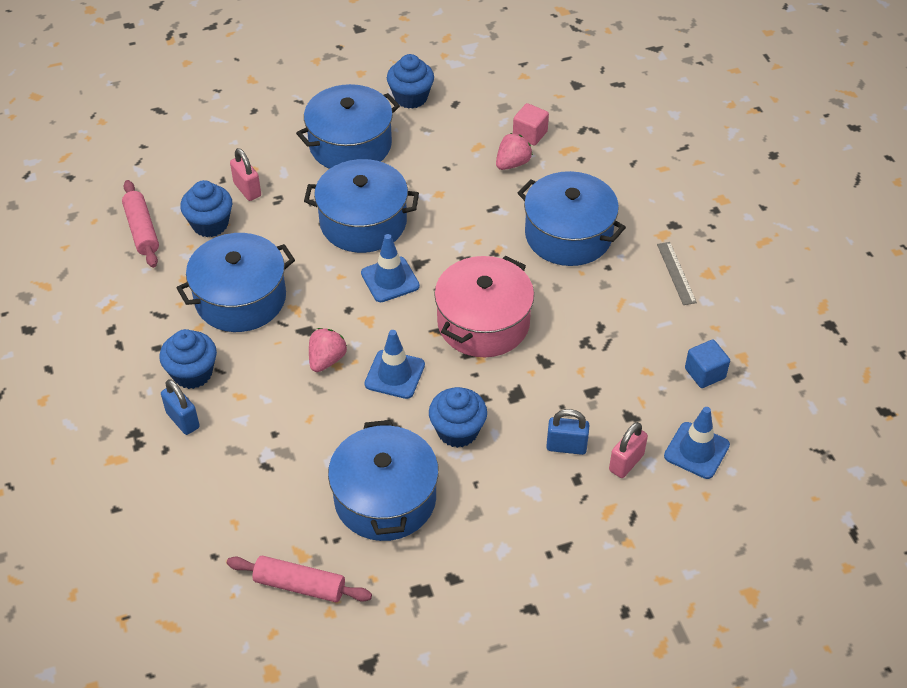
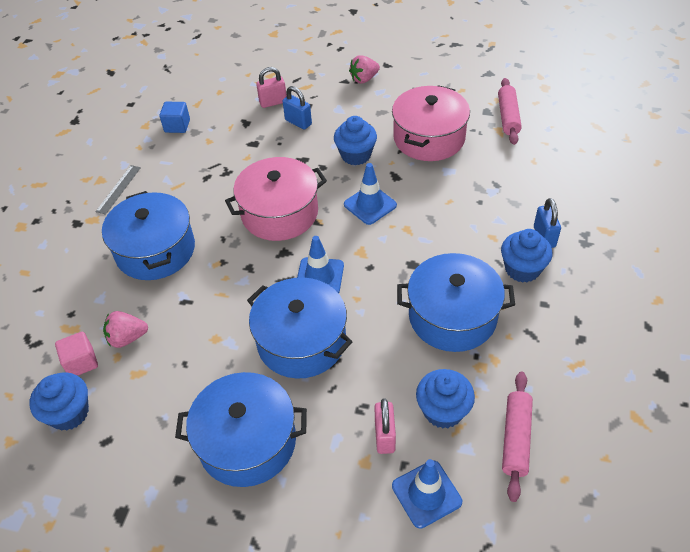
camera: 145 degrees left, 0 degrees up
(299, 585) = (508, 117): pink rolling pin -> pink rolling pin turned 45 degrees clockwise
(327, 360) = (412, 235): pink strawberry -> pink strawberry (364, 79)
(385, 498) = (429, 138): blue pot -> pink pot
(411, 97) = (138, 476): blue cupcake -> blue cupcake (69, 413)
(696, 450) = (229, 93): blue traffic cone -> blue traffic cone (426, 494)

